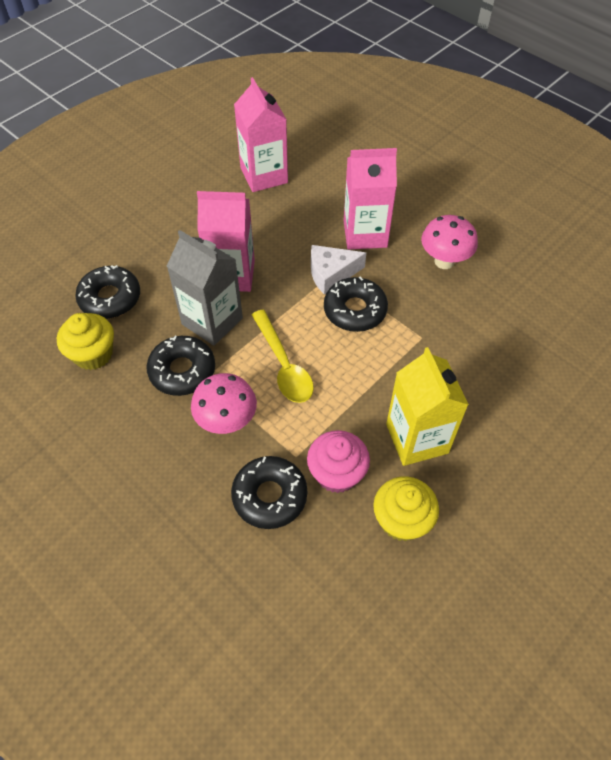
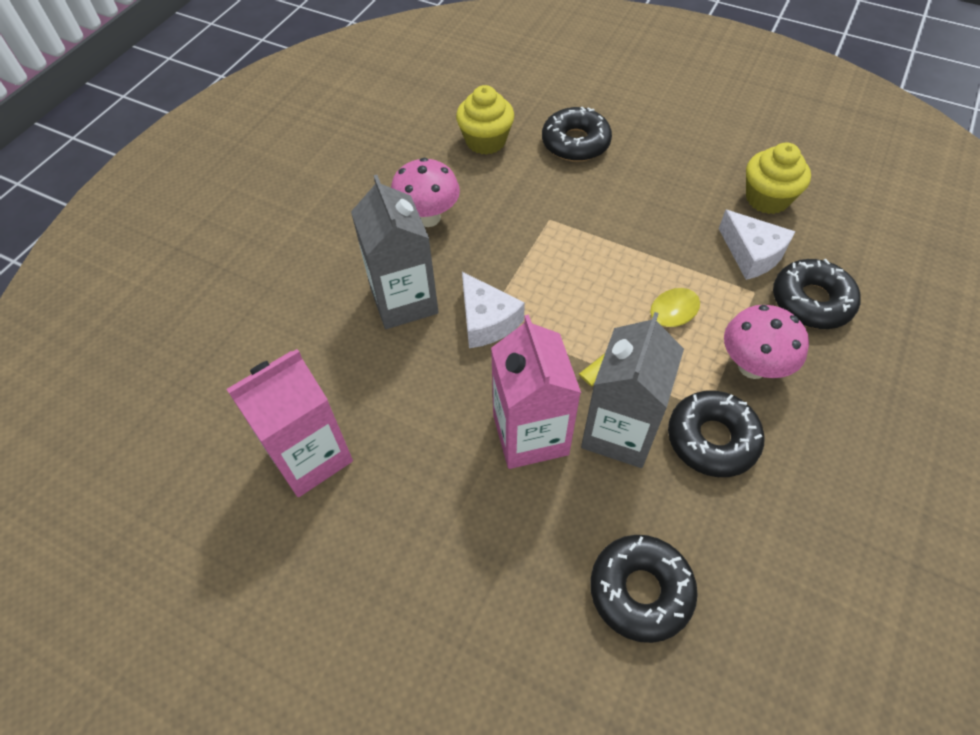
camera: 105 degrees left, 0 degrees up
(93, 354) = (746, 568): yellow cupcake -> yellow cupcake (485, 141)
(337, 473) = (752, 254): pink cupcake -> white cheese
(355, 310) = (536, 284): black donut -> black donut (575, 143)
(365, 234) = (404, 301): pink carton -> grey carton
(417, 438) = (677, 202): yellow carton -> none

